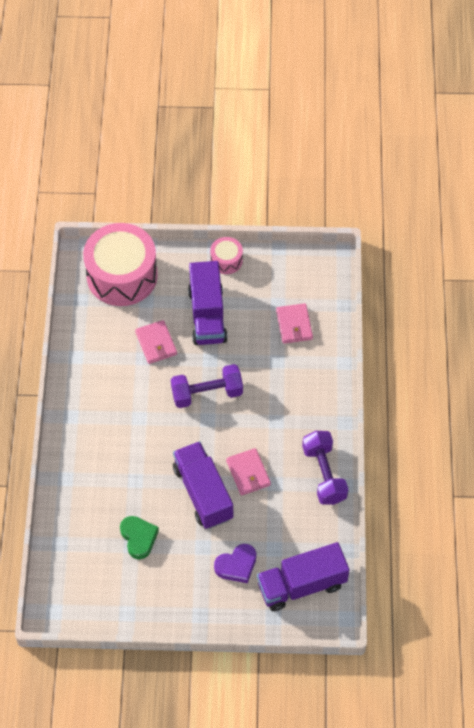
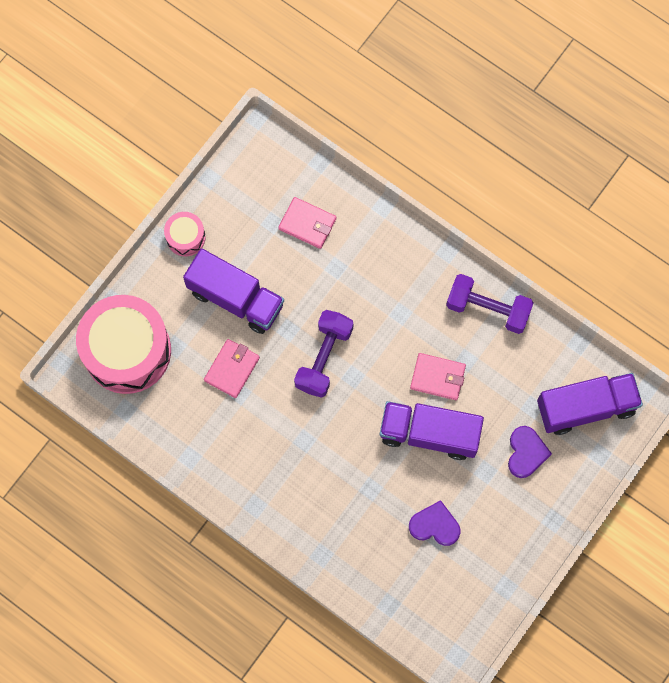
camera: 55 degrees left, 15 degrees up
(138, 538) = (435, 525): green heart -> purple heart
(156, 343) = (232, 369): pink wallet -> pink wallet turned 75 degrees counterclockwise
(301, 585) = (586, 407): purple truck -> purple truck turned 120 degrees counterclockwise

